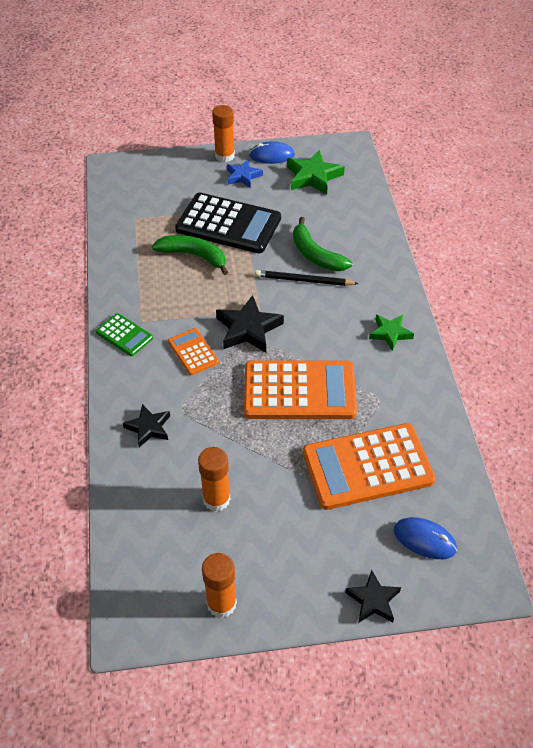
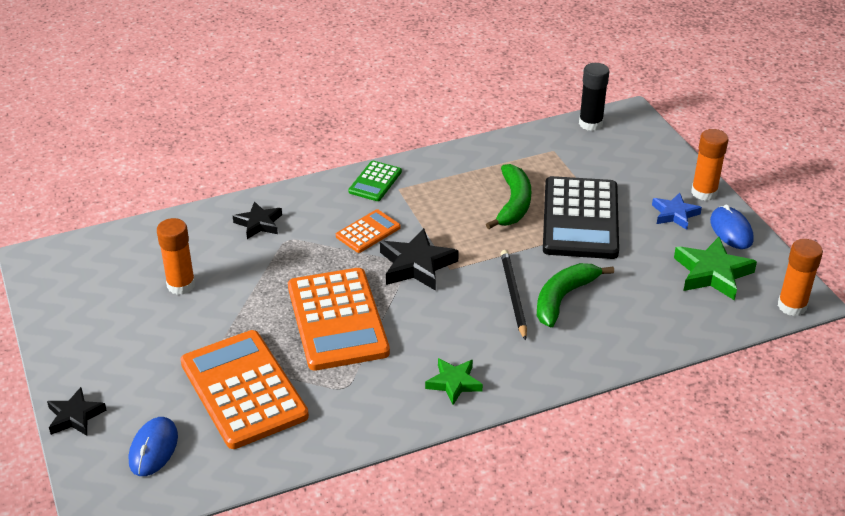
camera: 75 degrees right, 10 degrees down
(110, 189) = (590, 124): none -> black glue stick
(221, 603) = (64, 310): orange glue stick -> orange glue stick (792, 306)

